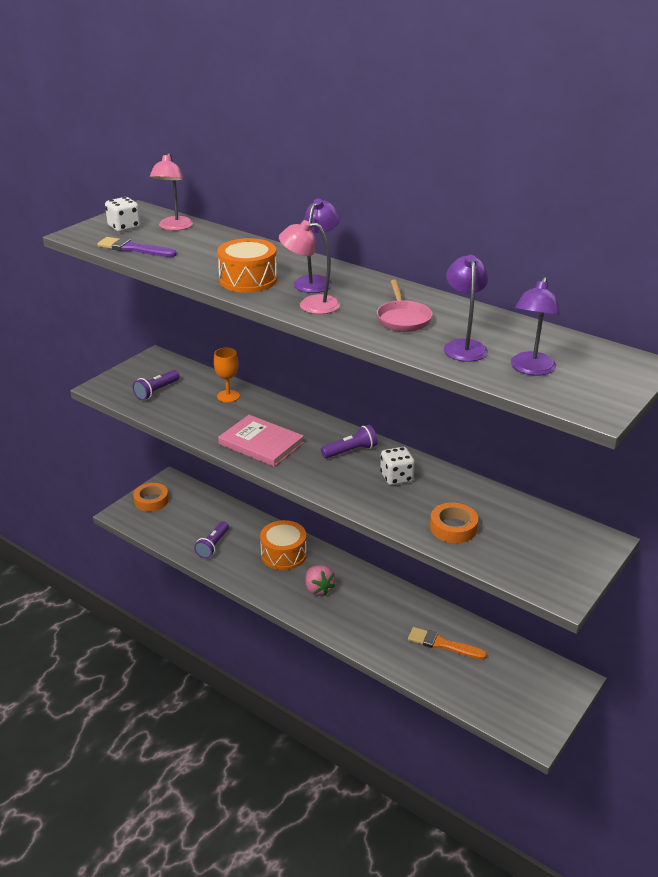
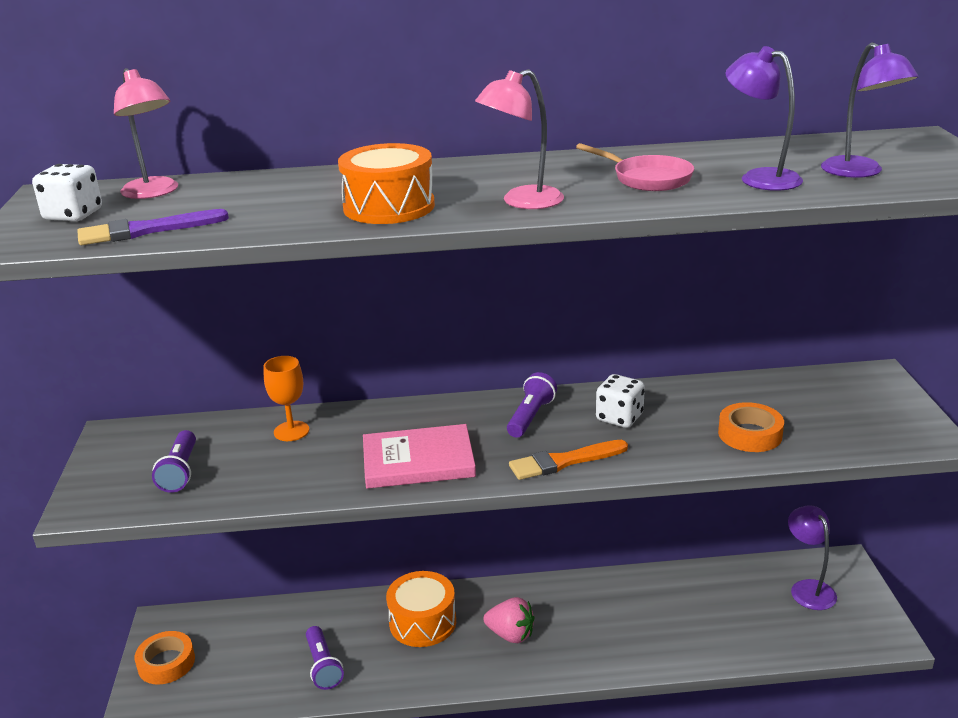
camera: 40 degrees left, 5 degrees down
(317, 281) = (474, 181): purple lamp -> purple lamp (808, 588)
(443, 644) = (702, 608): orange brush -> orange brush (563, 461)

